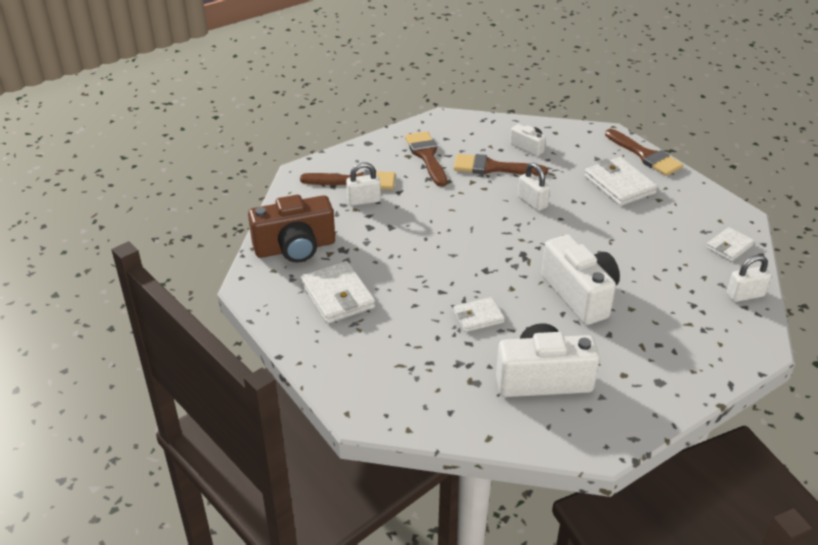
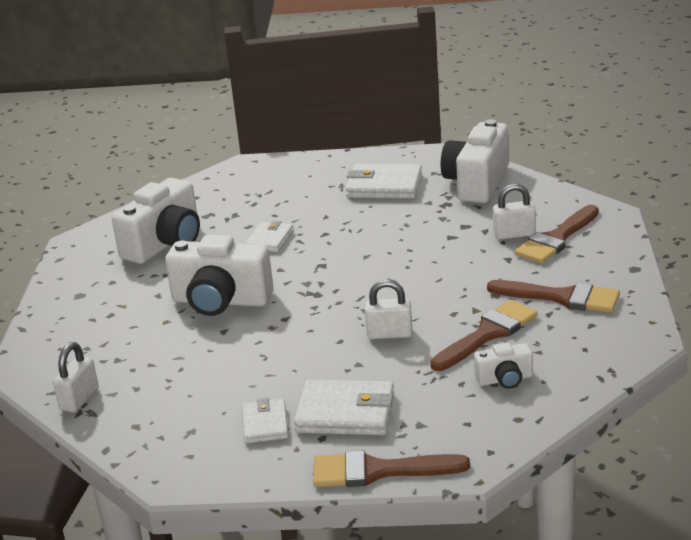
camera: 130 degrees right, 10 degrees down
(295, 248) = (477, 183): brown camera -> white camera
(364, 200) = (514, 234): white padlock -> white padlock turned 60 degrees clockwise
(729, 246) = (146, 434): white wallet -> white wallet (265, 424)

